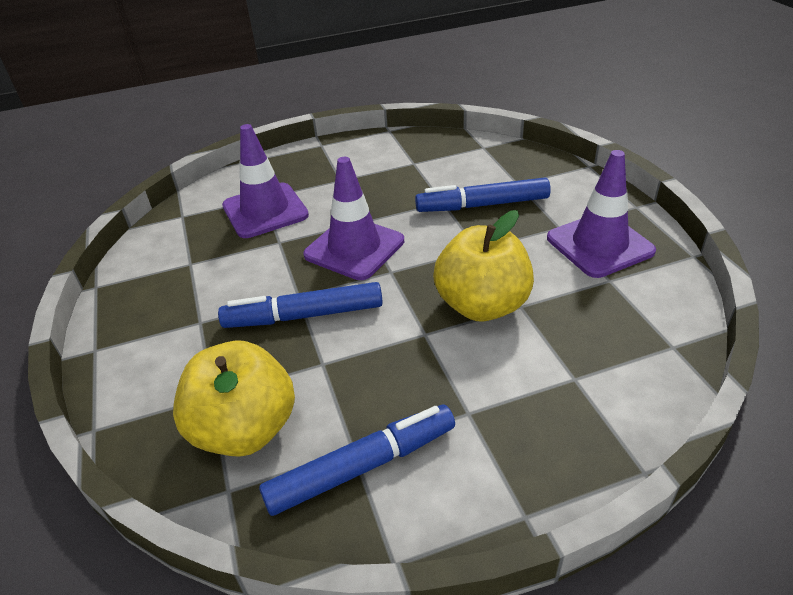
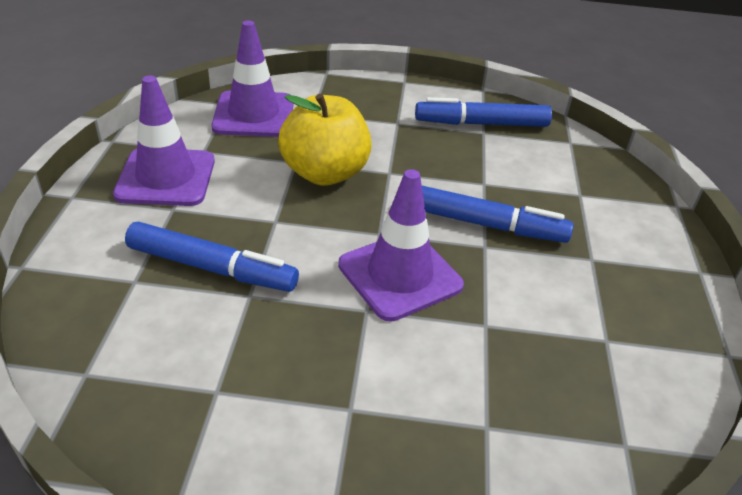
camera: 160 degrees left, 0 degrees up
(245, 429) = (555, 165): yellow apple -> none
(265, 211) = (491, 392): purple traffic cone -> purple traffic cone (254, 115)

